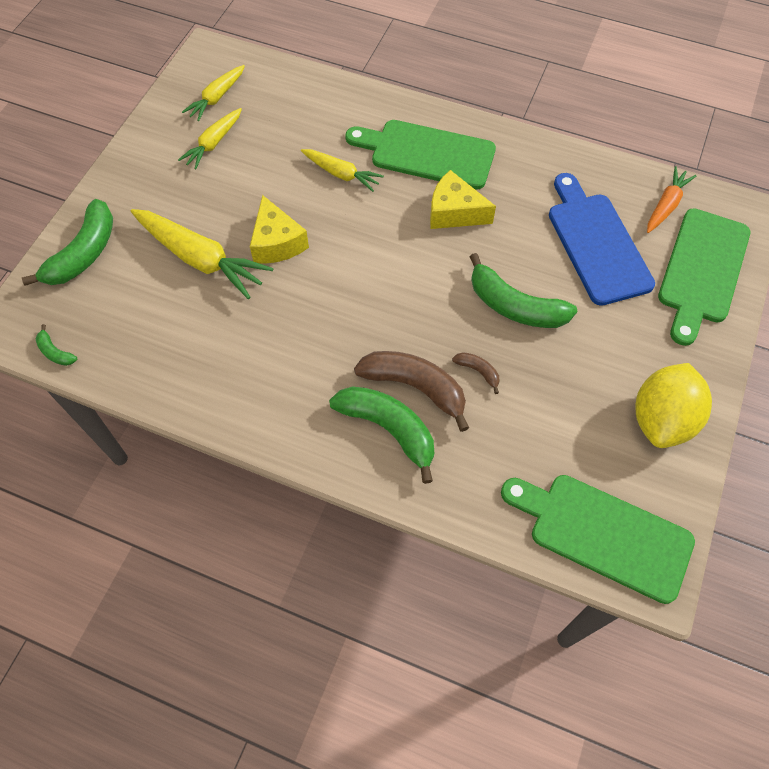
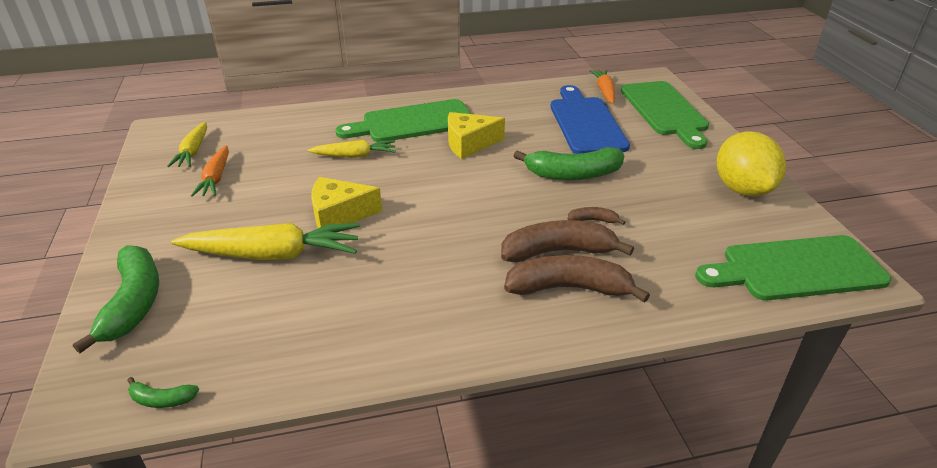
camera: 35 degrees left, 25 degrees down
(213, 143) = (216, 178): yellow carrot -> orange carrot
(277, 243) = (339, 215): yellow cheese -> yellow cheese turned 135 degrees clockwise
(389, 429) = (569, 288): green banana -> brown banana
(596, 243) = (586, 123): blue cutting board -> blue cutting board turned 45 degrees clockwise

